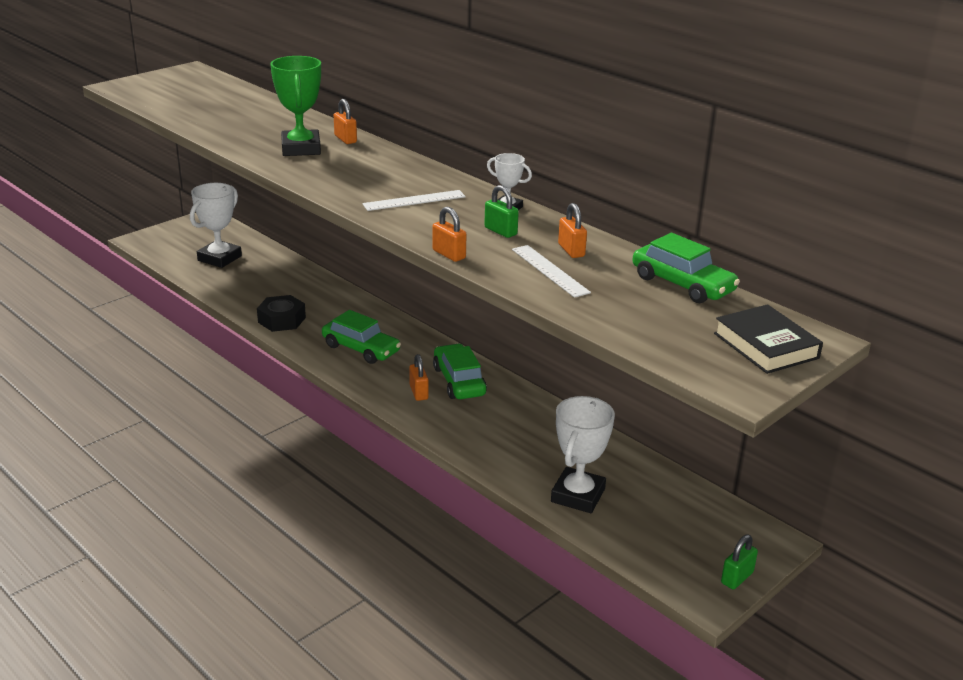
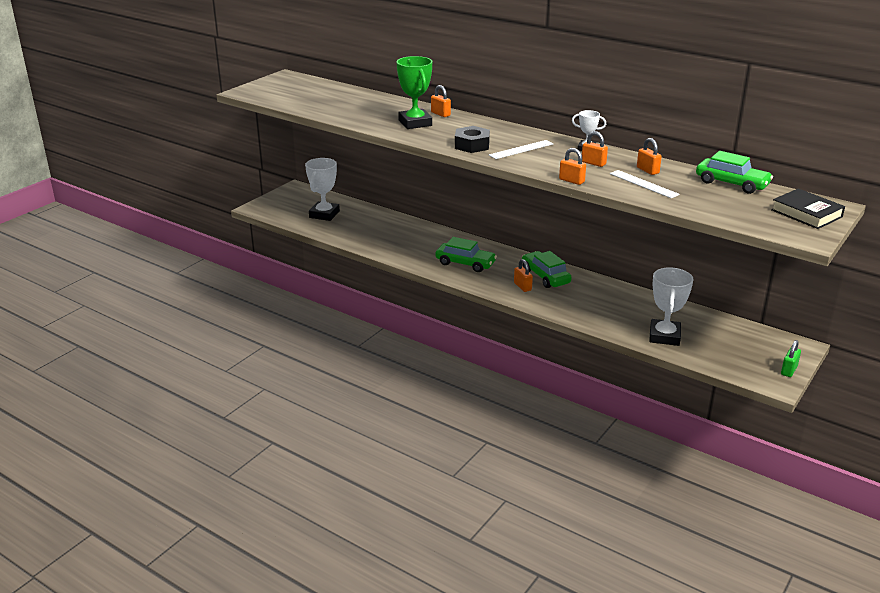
camera: 10 degrees left, 0 degrees up
(282, 320) = (397, 251): black nut -> black nut (472, 145)
(500, 231) = (593, 163): green padlock -> orange padlock

